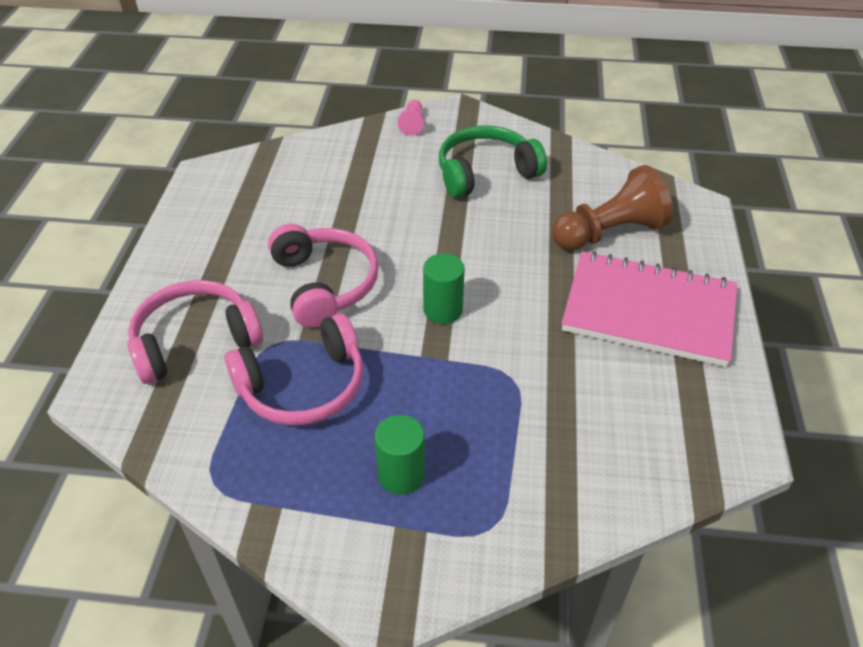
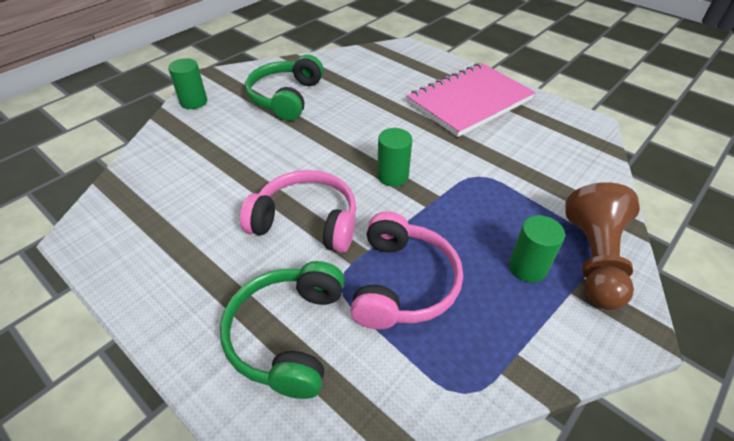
camera: 55 degrees left, 0 degrees up
(195, 341) = (287, 334): pink headphones -> green headphones
(412, 124) = (194, 102): pink pawn -> green cylinder
(609, 233) = (394, 82): brown pawn -> brown pawn (594, 259)

